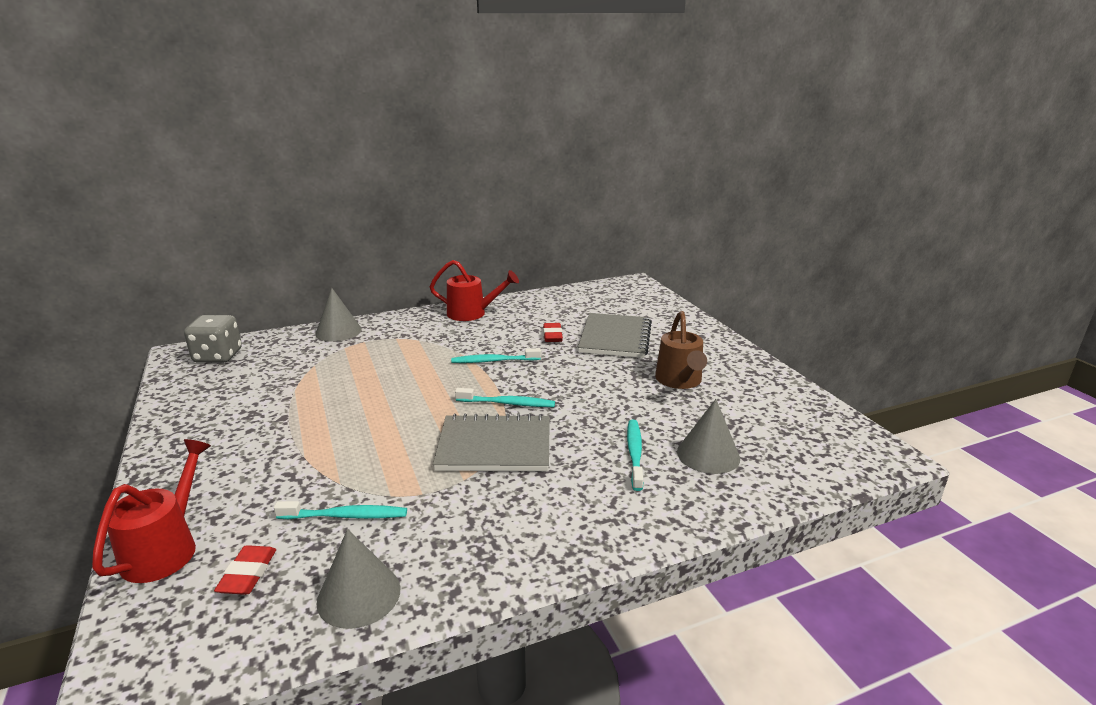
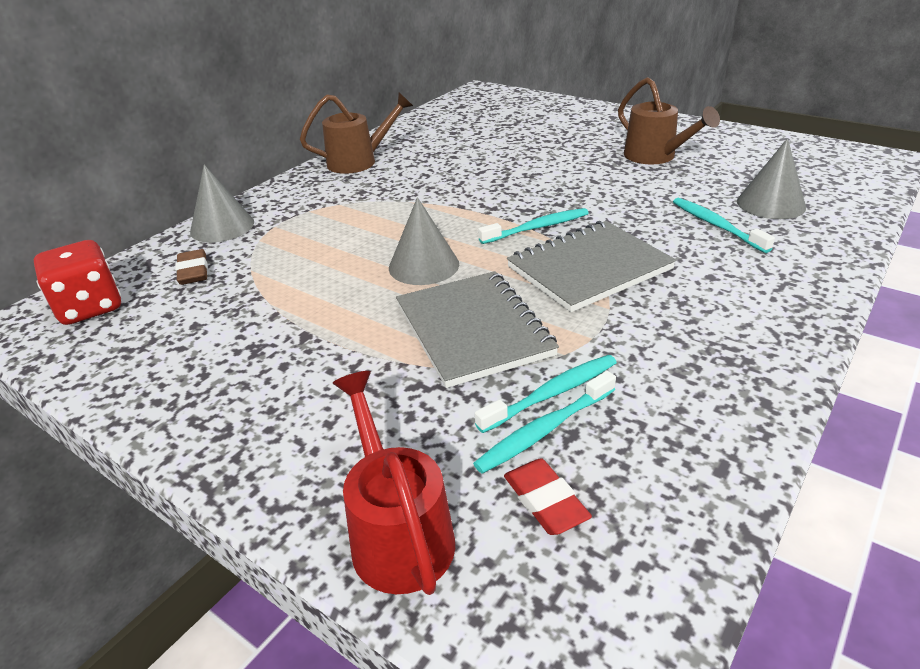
camera: 30 degrees left, 10 degrees up
(218, 356) = (90, 307): grey dice -> red dice
(287, 354) = (193, 271): none -> brown eraser
(359, 595) = (691, 454): grey cone -> grey cone (424, 265)
(472, 313) = (359, 161): red watering can -> brown watering can
(494, 361) = (458, 196): turquoise toothbrush -> turquoise toothbrush (544, 430)
(552, 335) = (479, 156): red eraser -> none
(615, 338) = (541, 140): grey notebook -> grey notebook (473, 330)

